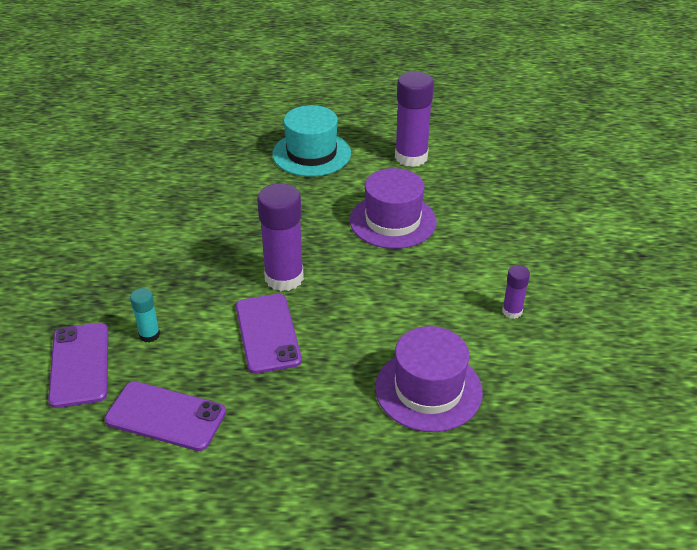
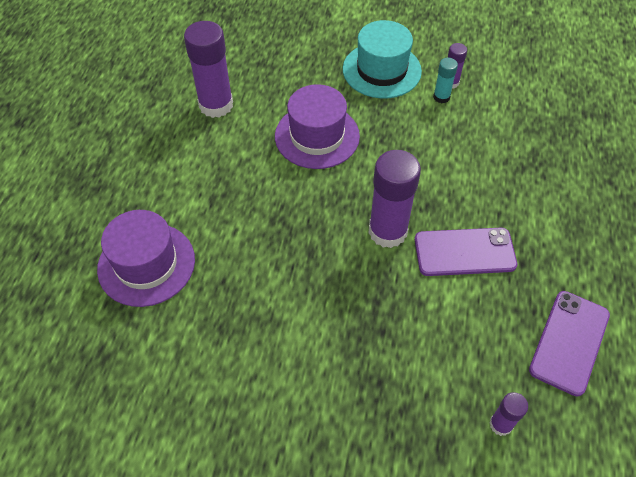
camera: 80 degrees left, 15 degrees up
(80, 364) = (500, 424): purple phone -> purple glue stick
(149, 335) = (460, 355): turquoise glue stick -> turquoise glue stick (441, 97)
(311, 154) = (180, 185): turquoise hat -> turquoise hat (381, 70)
(428, 389) = (535, 149): purple hat -> purple hat (146, 264)

